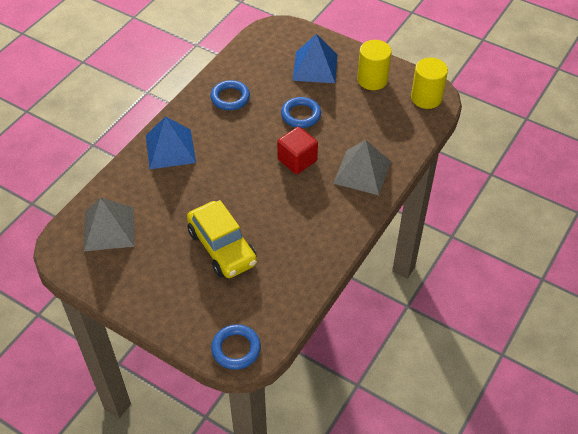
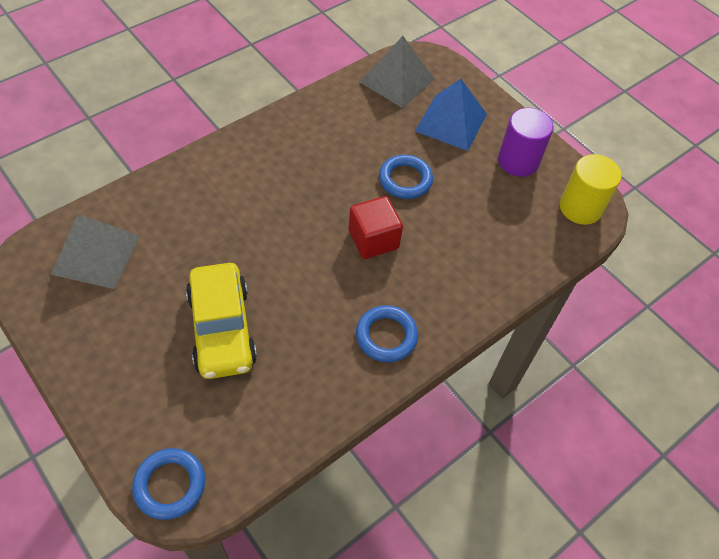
camera: 15 degrees right, 5 degrees up
(170, 149) = (222, 173): blue pyramid -> none
(230, 98) = (326, 130): blue ring -> blue ring (386, 336)
(362, 172) = (452, 284): grey pyramid -> grey pyramid (397, 80)
(372, 80) = (518, 161): yellow cylinder -> purple cylinder

